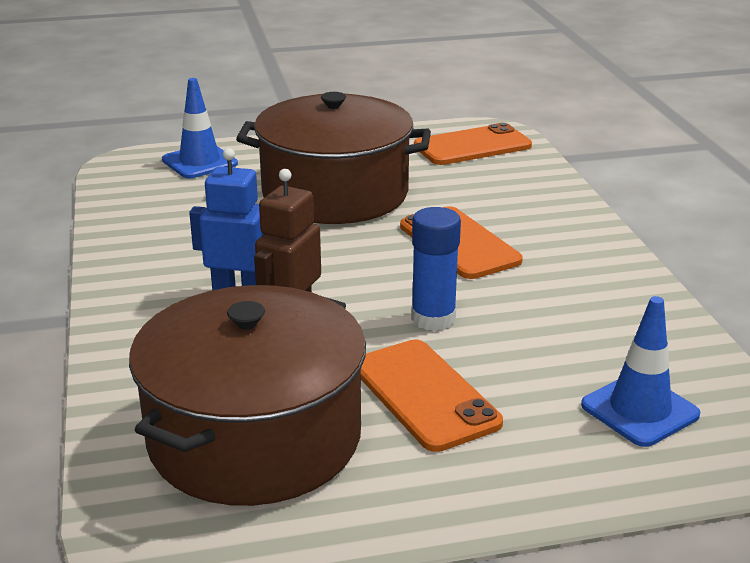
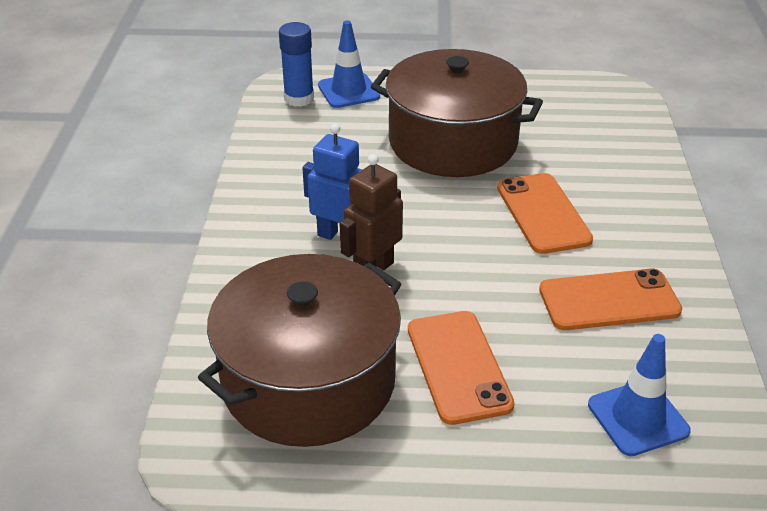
camera: 15 degrees right, 10 degrees up
(433, 318) = (492, 290): blue glue stick -> blue glue stick (299, 99)
(472, 146) = (593, 106): orange phone -> orange phone (609, 300)

